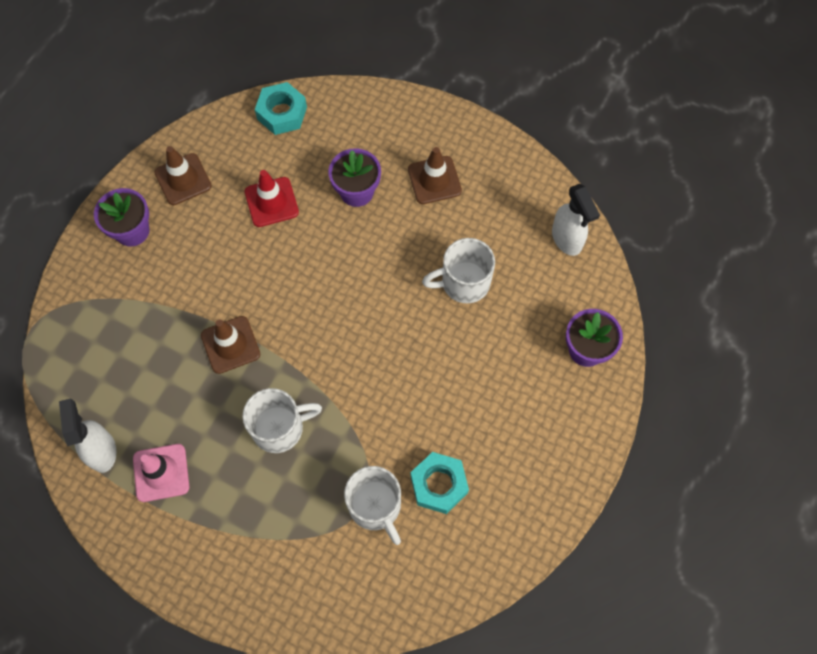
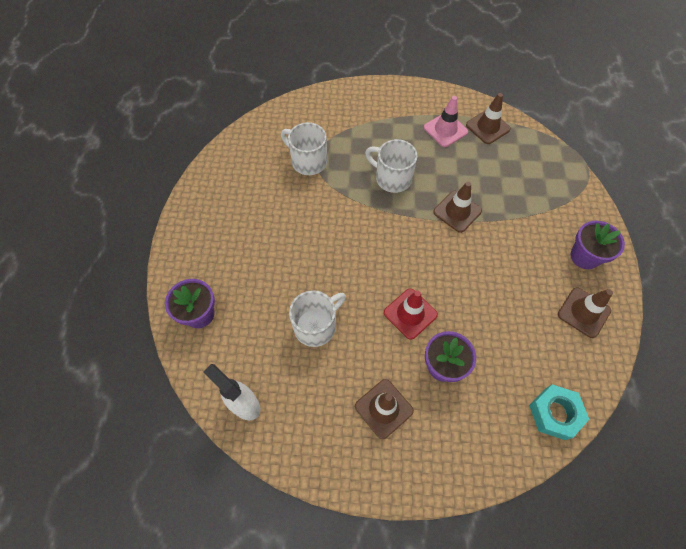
camera: 155 degrees right, 5 degrees down
(102, 450) = (487, 127): white spray bottle -> brown traffic cone
(271, 202) = (503, 325): red traffic cone -> red traffic cone (410, 313)
(279, 428) = (392, 178): white mug -> white mug turned 75 degrees clockwise
(439, 485) = (273, 187): turquoise nut -> none

